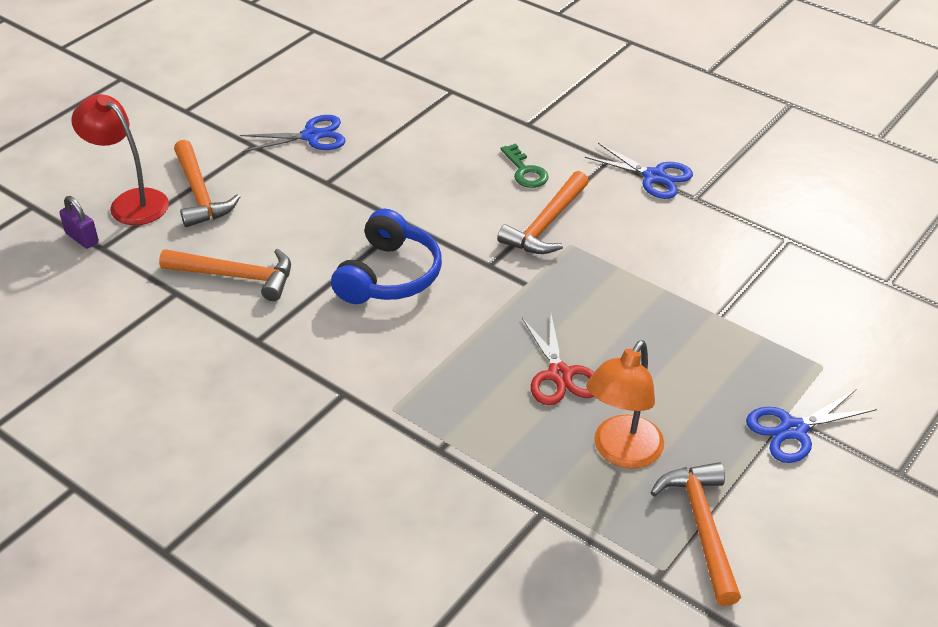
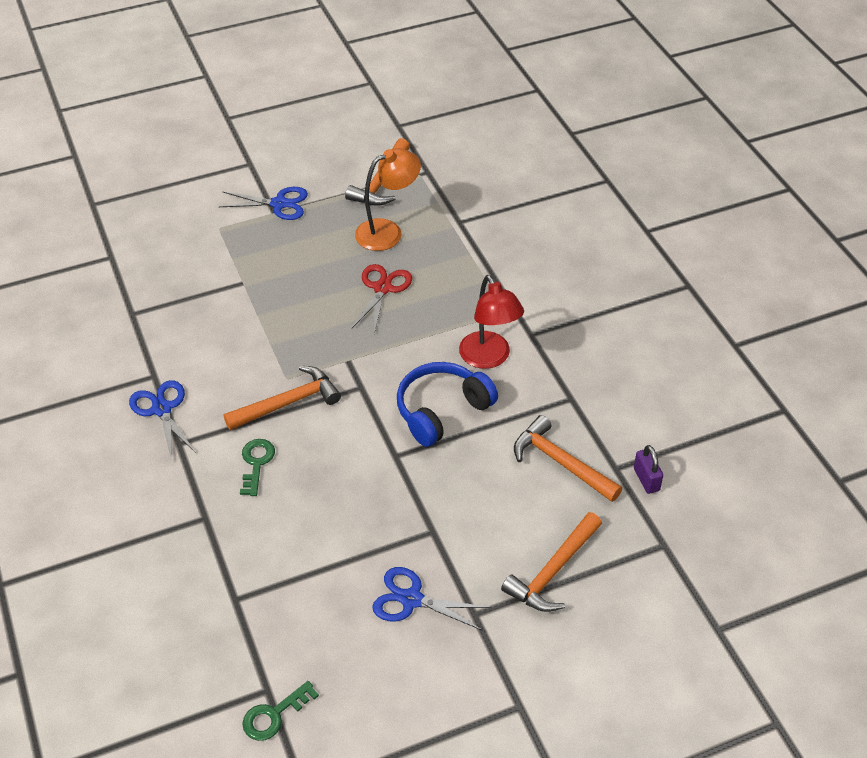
camera: 150 degrees left, 5 degrees up
(82, 238) = (679, 564): purple padlock -> purple padlock (646, 479)
(130, 202) = (621, 590): red lamp -> red lamp (489, 358)
(200, 193) = (553, 571): orange hammer -> orange hammer turned 150 degrees counterclockwise
(364, 51) = (274, 715): none -> green key

